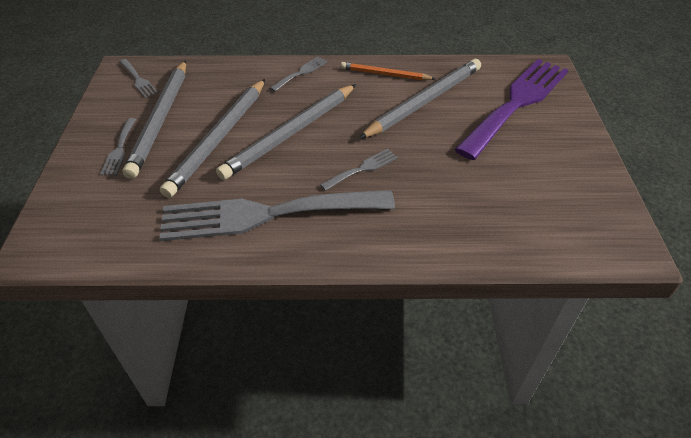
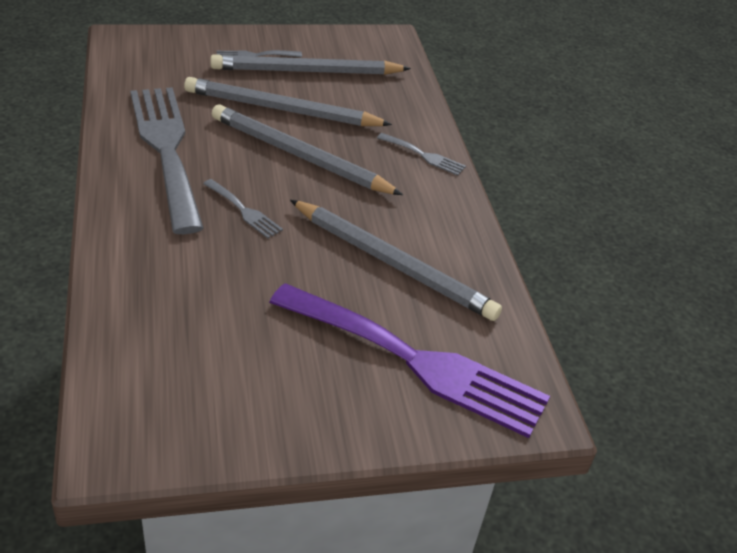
camera: 75 degrees right, 5 degrees down
(138, 80) = (372, 49): grey fork -> none
(385, 74) = (446, 227): orange pencil -> none

